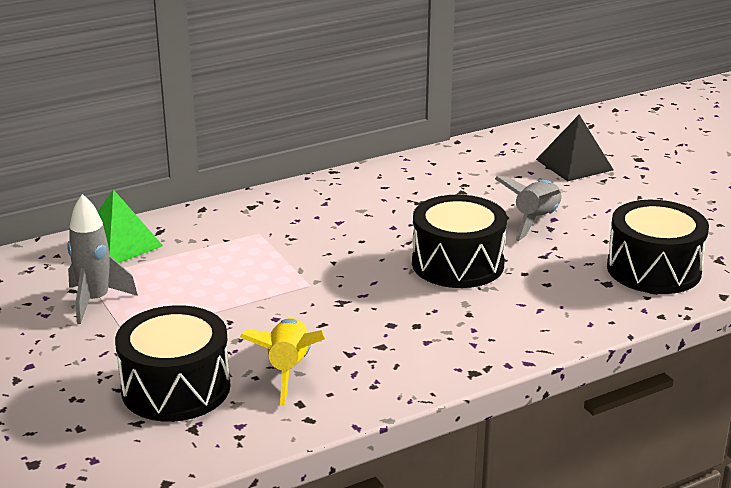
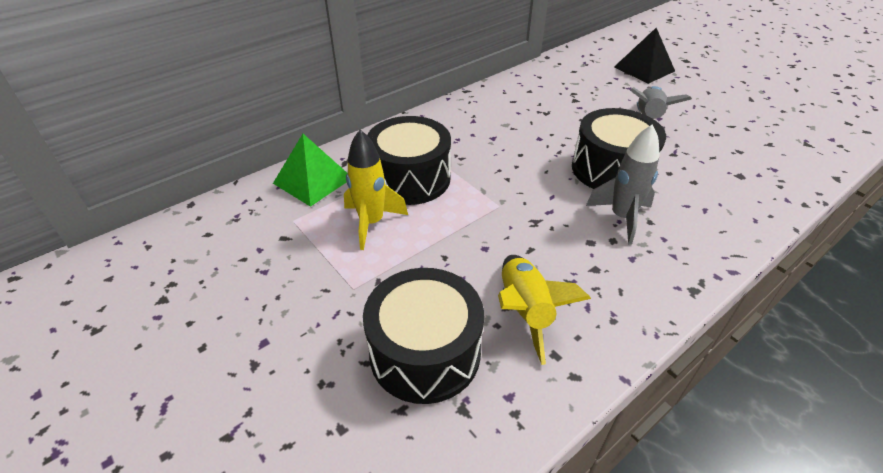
camera: 10 degrees left, 15 degrees up
(95, 301) = (309, 248): grey rocket -> grey rocket (621, 218)
(167, 286) = (371, 223): none -> yellow rocket
(653, 269) = (766, 158): black drum -> black drum (410, 178)

